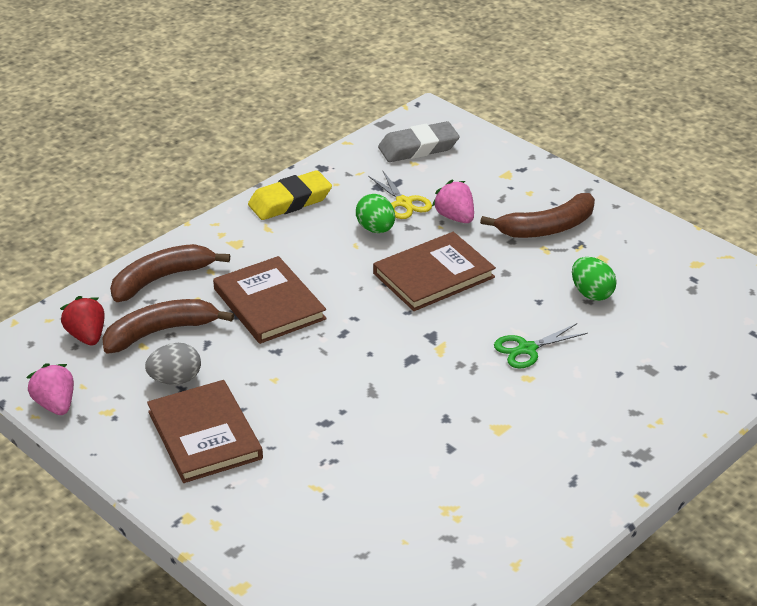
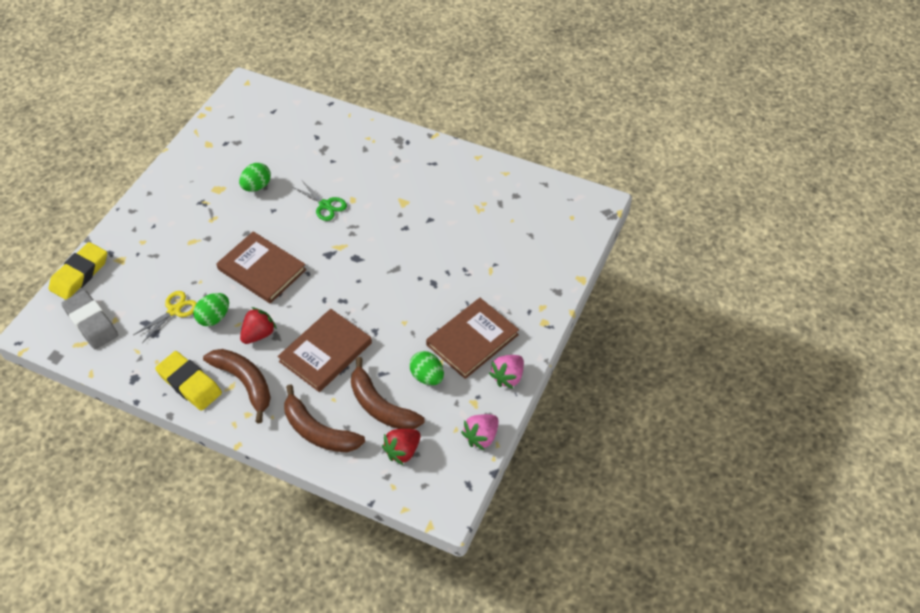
camera: 110 degrees left, 15 degrees up
(175, 380) = (427, 376): grey egg -> green egg
(330, 258) = (259, 334): none -> red strawberry
(455, 217) = (186, 275): pink strawberry -> pink strawberry (508, 377)
(497, 146) = (80, 274): none -> yellow eraser
(547, 228) = (187, 222): brown banana -> brown banana (245, 383)

